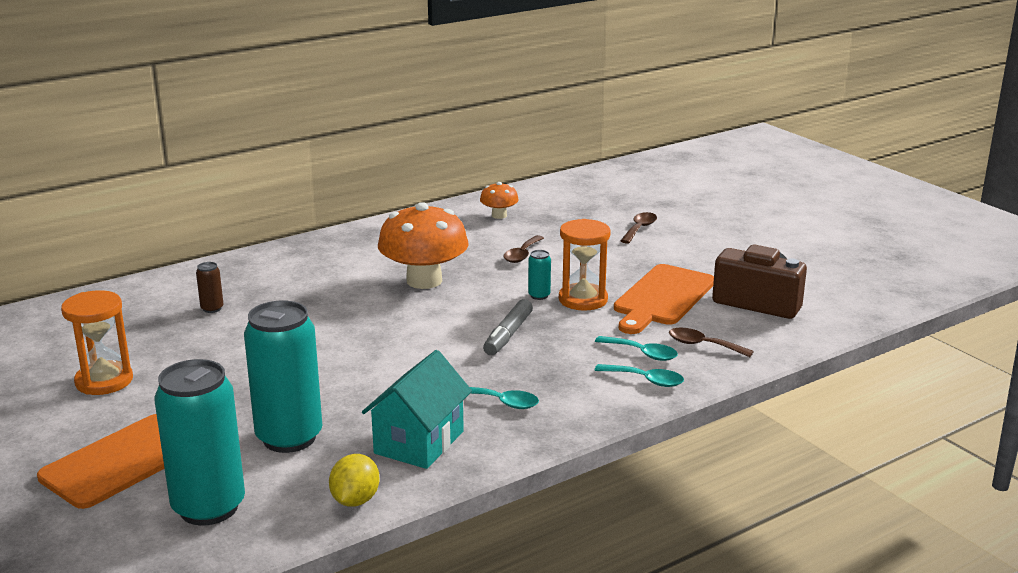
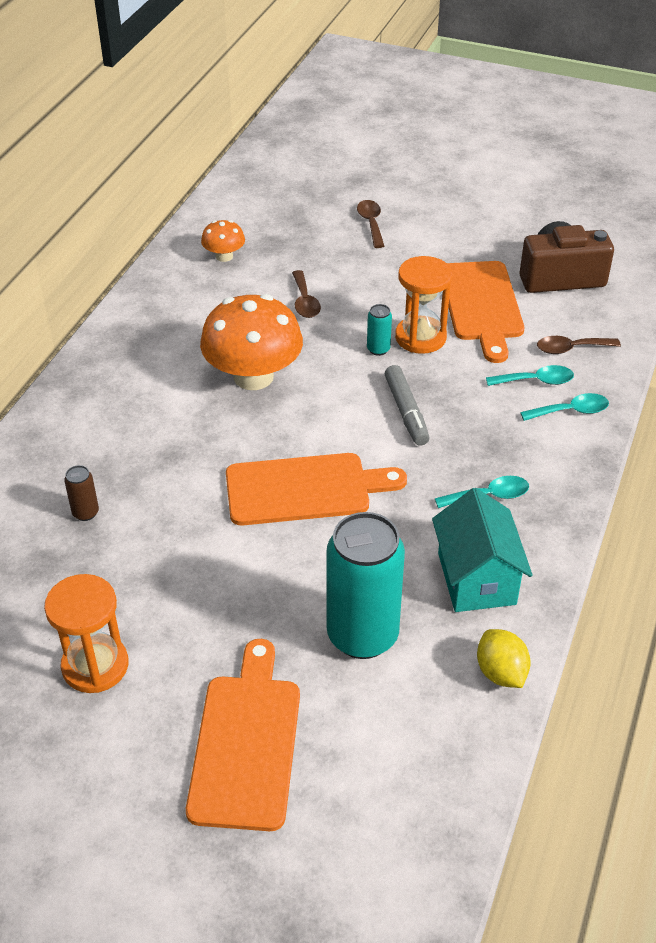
camera: 35 degrees left, 20 degrees up
(209, 507) = (391, 756): turquoise can -> none
(369, 348) = (304, 489): none -> orange cutting board

